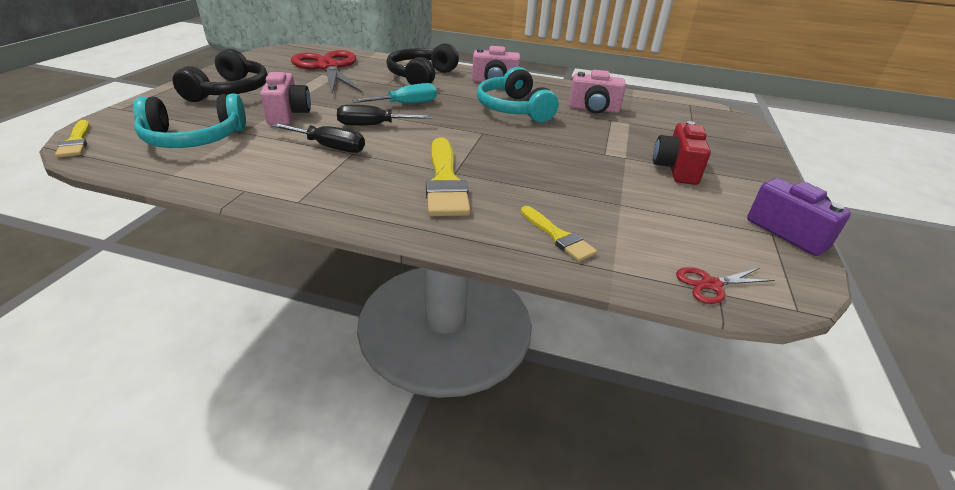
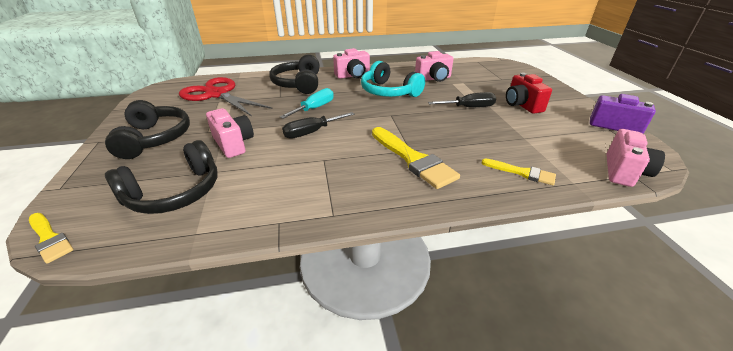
camera: 25 degrees left, 0 degrees up
(194, 139) = (175, 192): turquoise headphones -> black headphones
(330, 147) = (301, 161): black screwdriver -> black screwdriver (469, 107)
(711, 285) = (624, 172): red scissors -> pink camera

